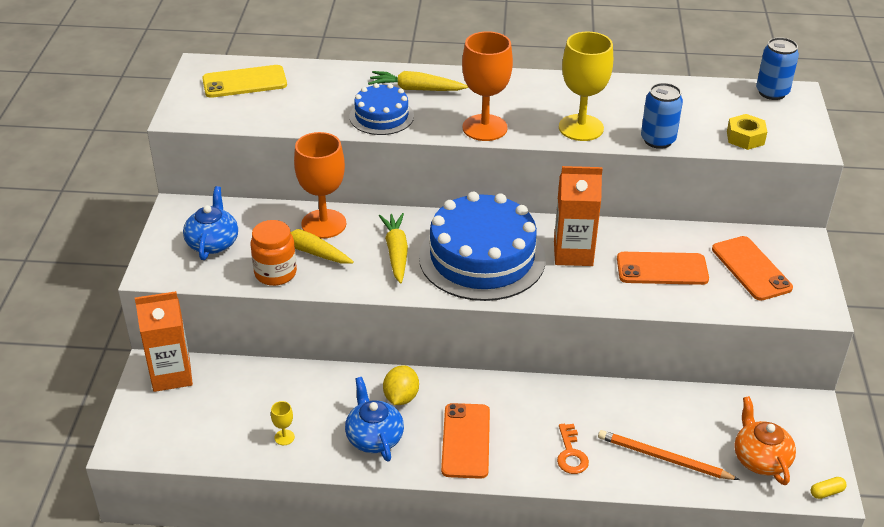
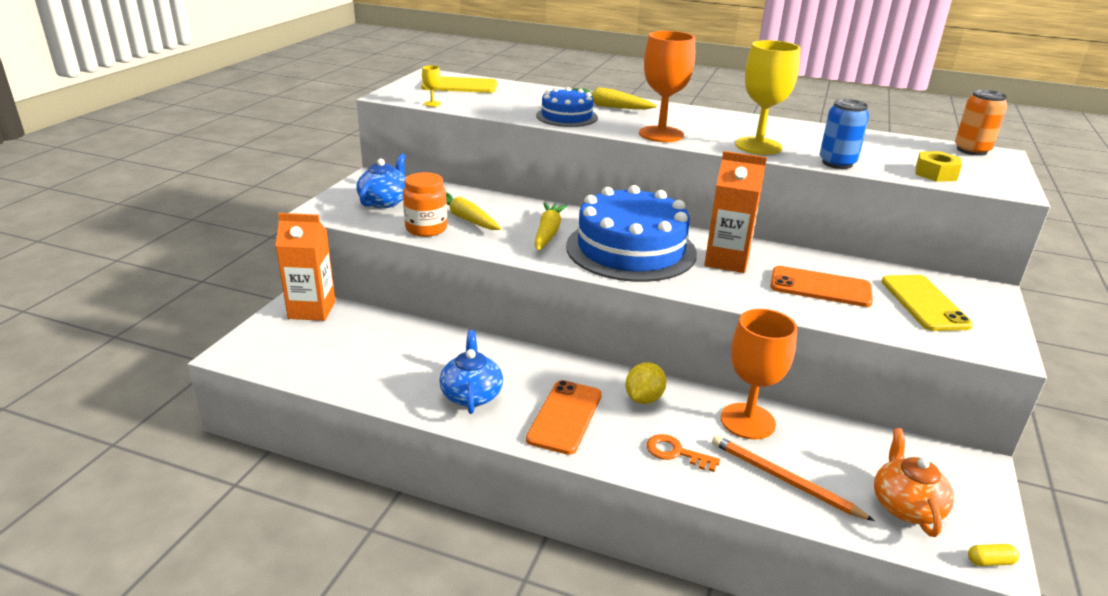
camera: 15 degrees right, 10 degrees down
(284, 437) = (383, 377): yellow goblet -> yellow goblet (432, 104)
(323, 224) = (491, 205): orange goblet -> orange goblet (747, 421)
(401, 397) = (515, 367): yellow lemon -> yellow lemon (643, 398)
(571, 454) = (676, 453): orange key -> orange key turned 105 degrees clockwise
(751, 268) = (924, 303): orange phone -> yellow phone
(772, 92) = (971, 150): blue can -> orange can

